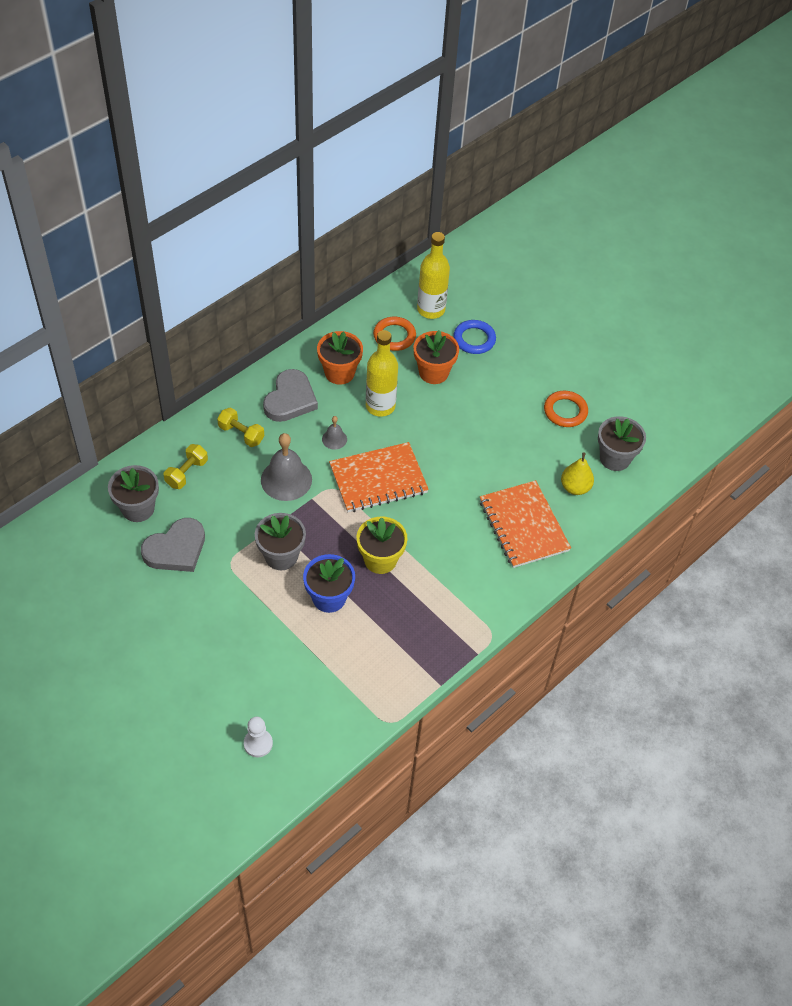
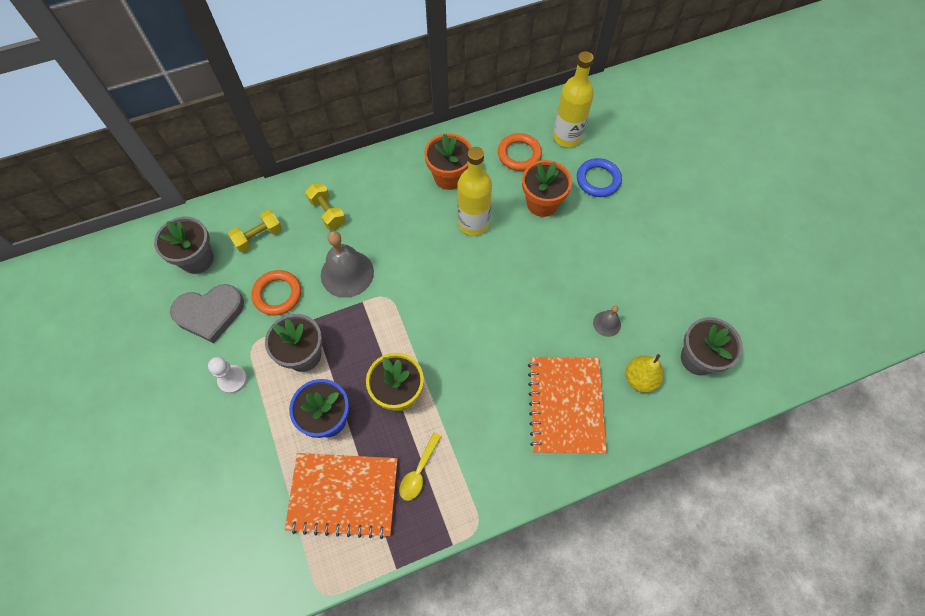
camera: 25 degrees right, 10 degrees up
(258, 743) = (179, 565): white pawn -> white pawn (232, 379)
(290, 399) = (390, 190): grey heart -> none
(334, 439) = (413, 245): grey bell -> grey bell (607, 323)
(378, 479) = (436, 302): orange notebook -> orange notebook (343, 494)
(425, 611) = (419, 471): none -> yellow spoon
(565, 411) = (663, 287): orange ring -> orange ring (277, 294)

